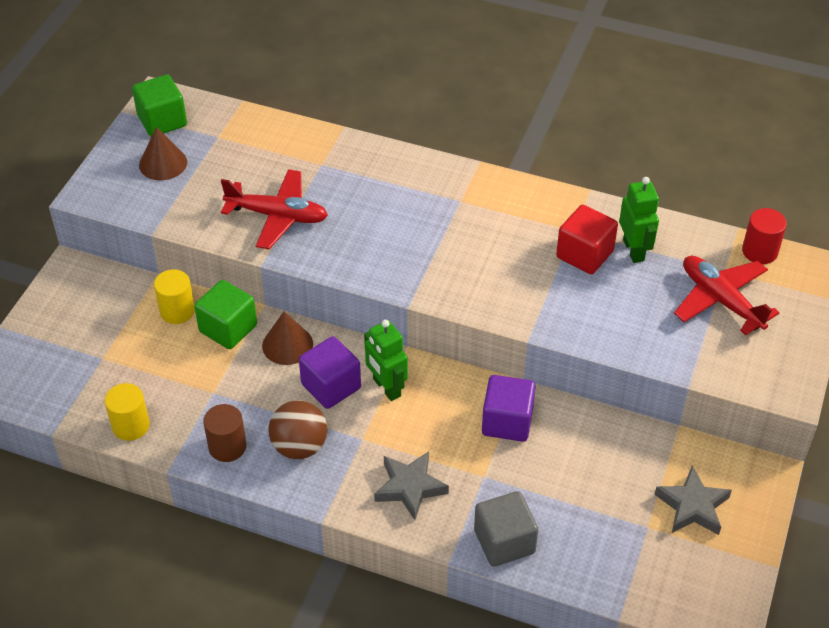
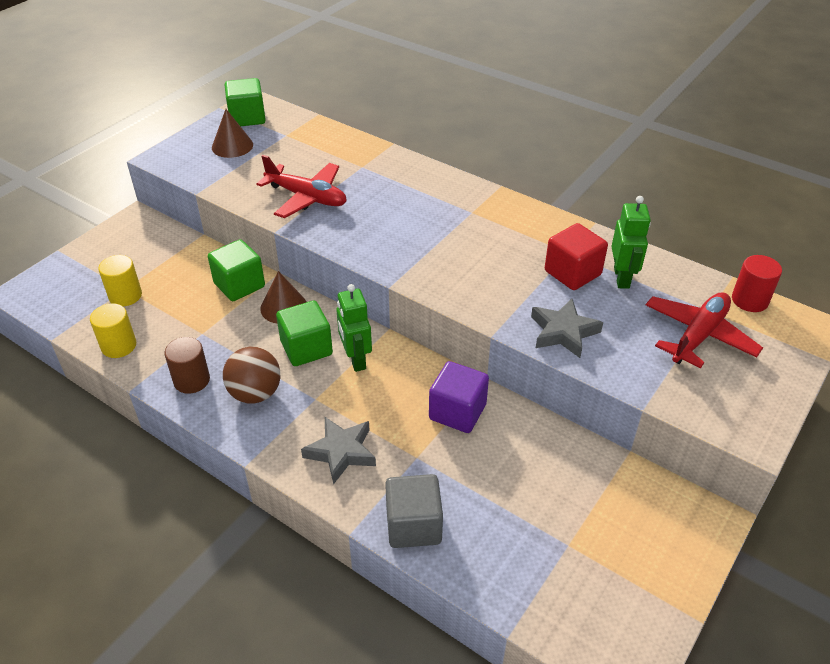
camera: 15 degrees right, 5 degrees down
(177, 311) = (204, 264): yellow cylinder -> yellow cylinder (125, 296)
(331, 386) = (306, 348): purple cube -> green cube
(692, 506) = (622, 534): grey star -> grey star (563, 332)
(721, 300) = (698, 336): red plane -> red plane turned 60 degrees clockwise

